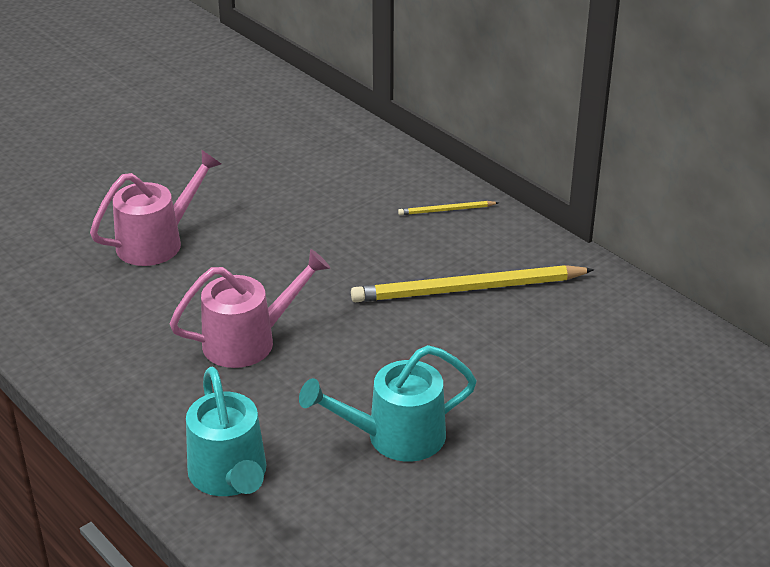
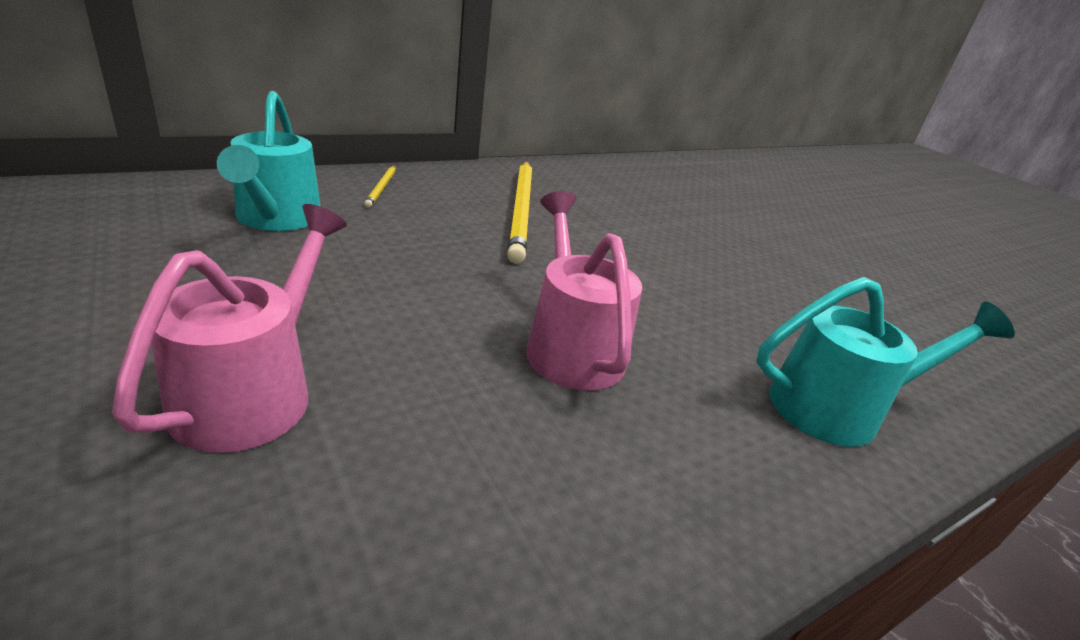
camera: 85 degrees left, 5 degrees down
(158, 242) = (254, 391): pink watering can -> pink watering can turned 45 degrees clockwise
(394, 437) = (740, 291): turquoise watering can -> turquoise watering can (276, 219)

